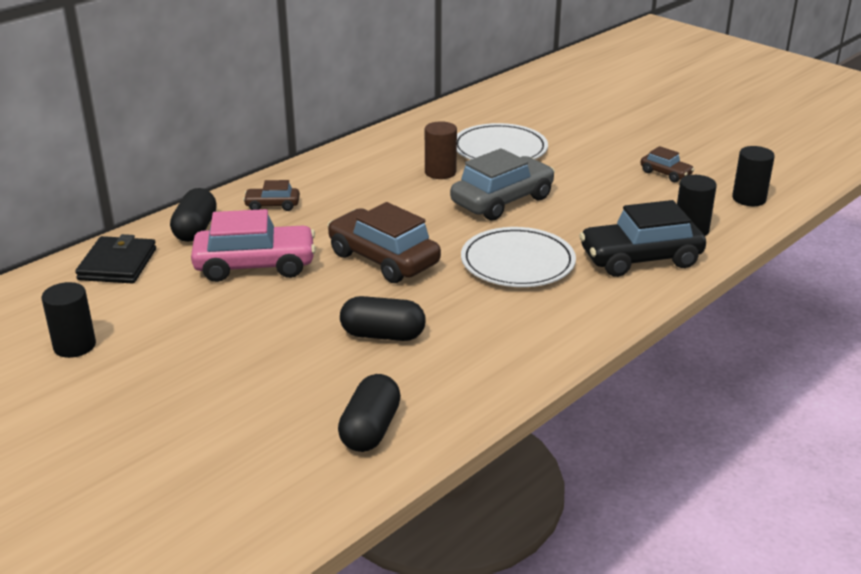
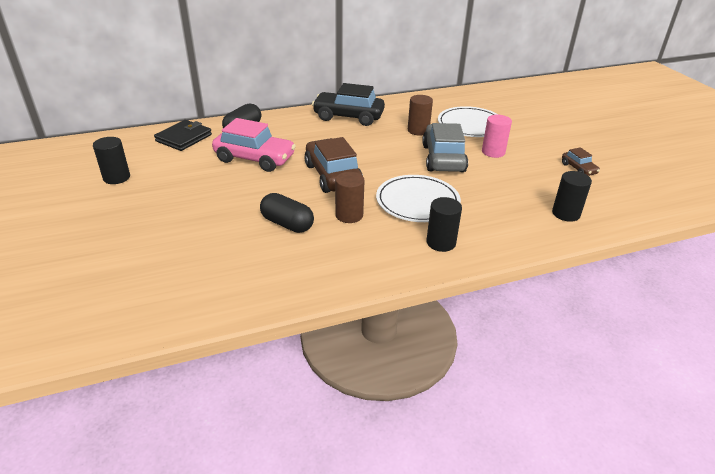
camera: 25 degrees right, 5 degrees up
(272, 205) = (298, 126): brown car -> none
(370, 429) = (221, 284): black capsule -> none
(450, 302) = (349, 215): none -> brown cylinder
(502, 201) = (443, 158): grey car -> grey car turned 75 degrees counterclockwise
(555, 177) = (493, 152): none -> pink cylinder
(640, 259) = (508, 224): black car -> black car (348, 117)
(749, 199) = (632, 203): black cylinder -> black cylinder (441, 242)

